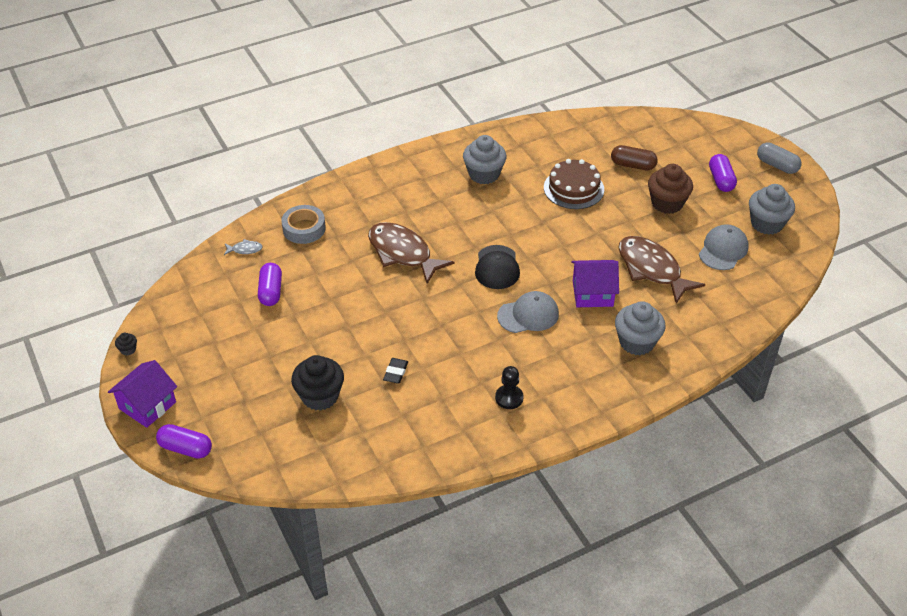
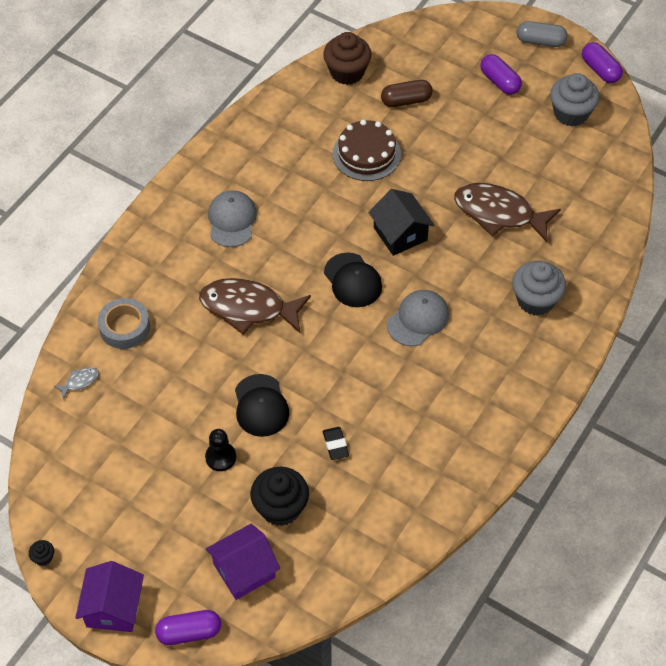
camera: 30 degrees left, 10 degrees up
(271, 291) = (144, 417): purple capsule -> purple capsule (600, 70)
(360, 321) = (261, 406): none -> black cap
(484, 174) = (266, 177): grey cupcake -> none
(509, 398) = (459, 417): black pawn -> black pawn (220, 457)
(559, 251) = (400, 234): none -> black house
(592, 293) = (462, 266): purple house -> purple house (244, 570)
(667, 203) = (466, 131): brown cupcake -> brown cupcake (347, 72)
(723, 250) = (549, 161): grey cap -> grey cap (232, 220)

